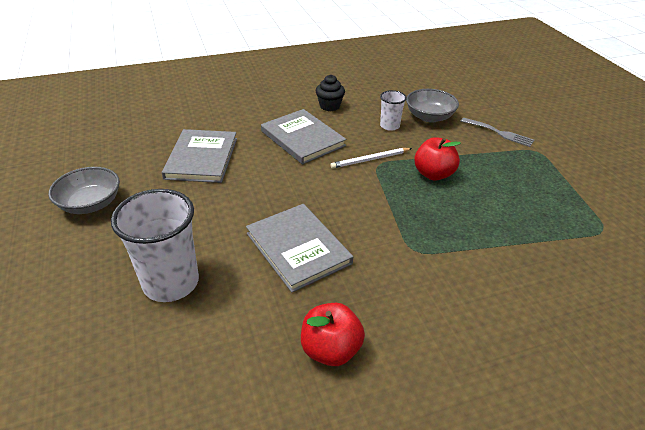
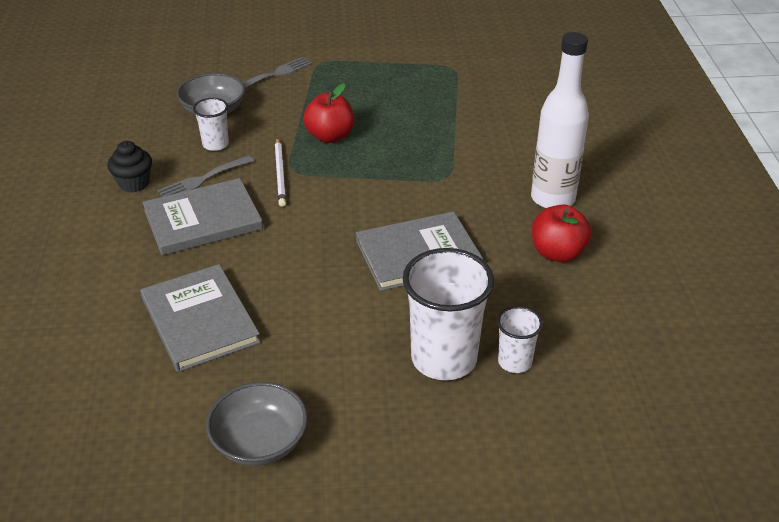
camera: 75 degrees left, 0 degrees up
(169, 331) = (514, 362): none -> white cup
(202, 158) = (200, 320): grey book -> grey book turned 45 degrees clockwise
(346, 129) = (202, 179): none -> grey fork
(421, 337) = (552, 199): none -> white bottle

